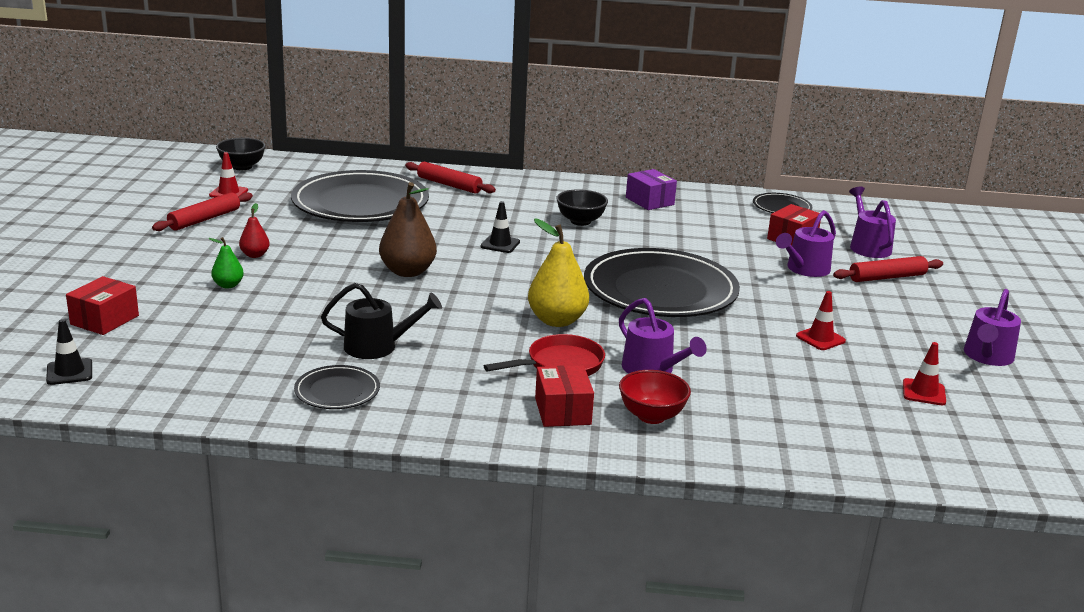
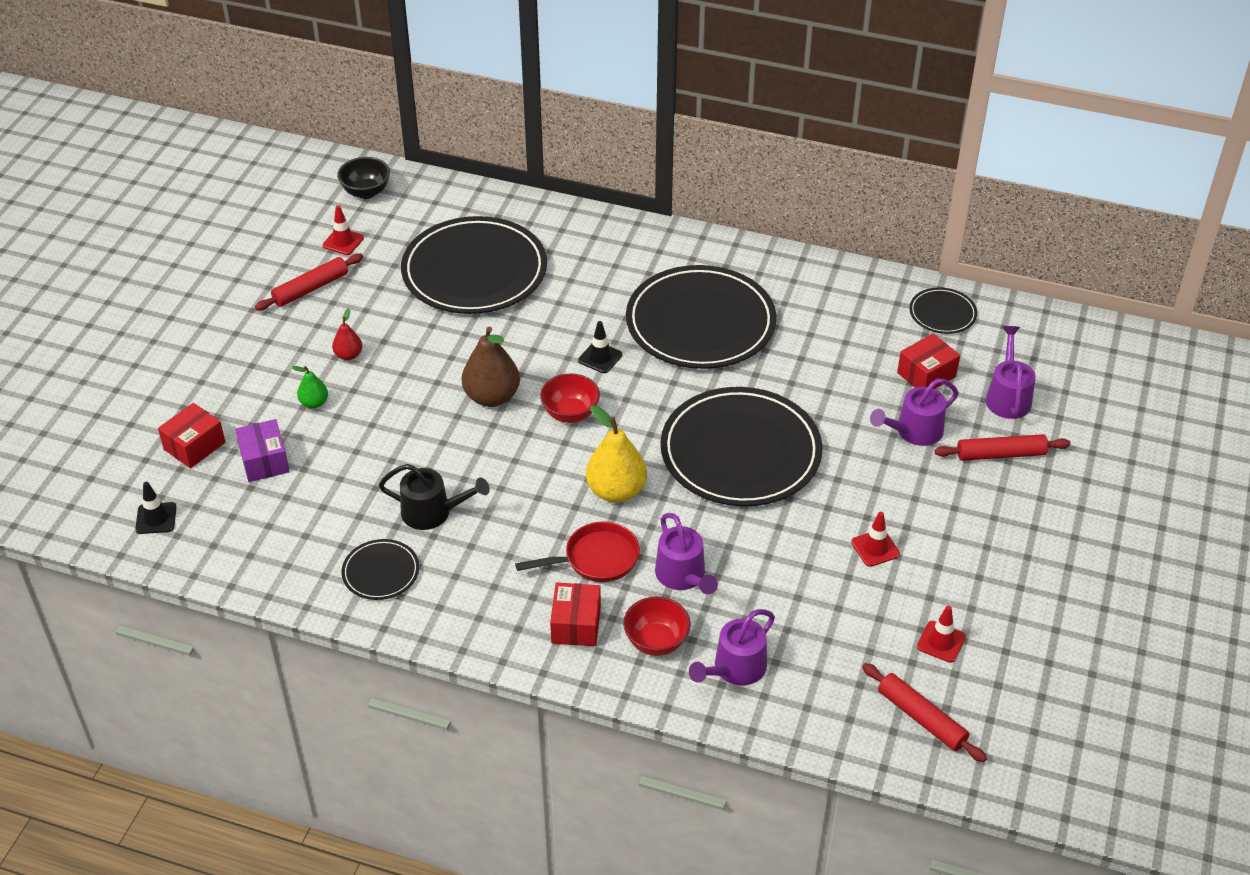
camera: 15 degrees right, 20 degrees up
(449, 185) = (579, 242): red rolling pin -> red rolling pin (921, 718)
(488, 277) = (570, 413): none -> red bowl
(580, 221) = (700, 323): black bowl -> black plate
(649, 201) = (793, 290): purple box -> purple box (264, 461)
(987, 357) = (1039, 596): purple watering can -> purple watering can (735, 669)

